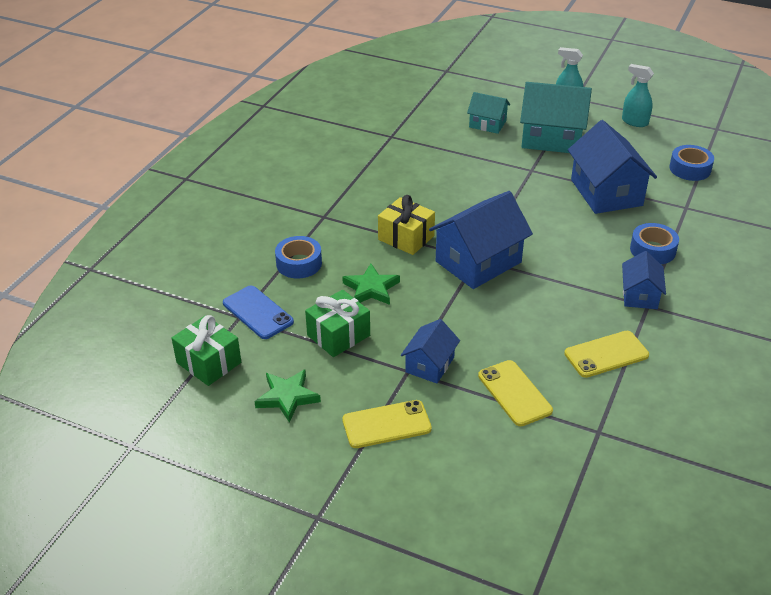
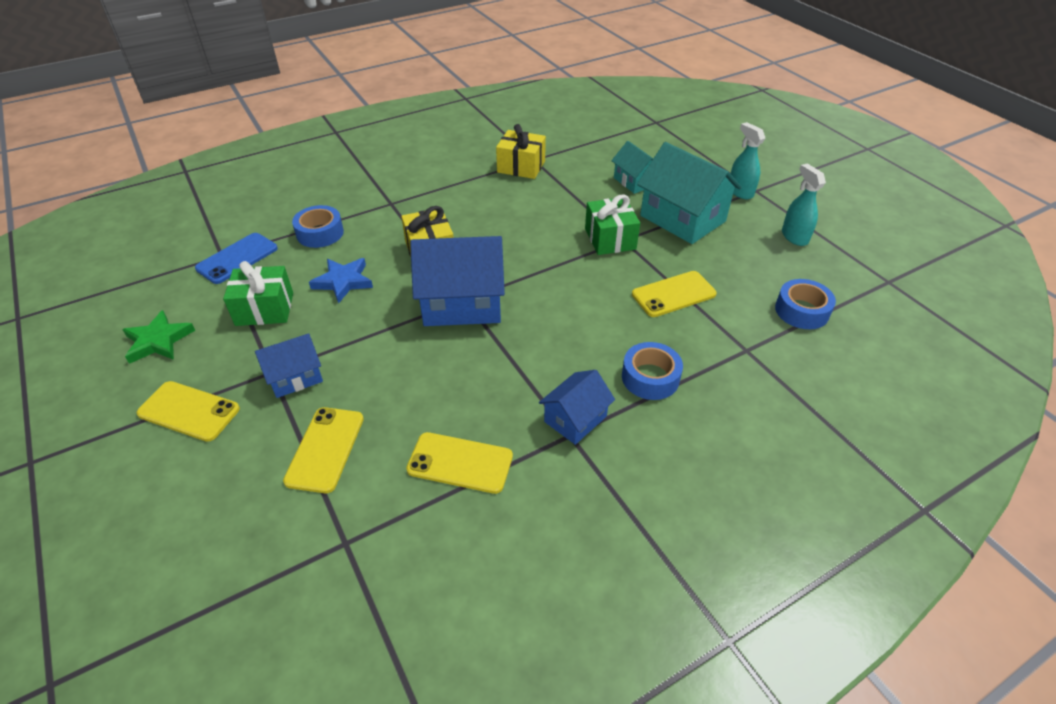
camera: 35 degrees right, 5 degrees up
(209, 362) = (151, 281): green gift -> green gift (610, 239)
(258, 312) = (237, 258): blue phone -> blue phone turned 45 degrees clockwise
(371, 288) = (343, 281): green star -> blue star
(389, 146) = (521, 167): none -> yellow gift
(606, 192) = (673, 294): blue house -> yellow phone

